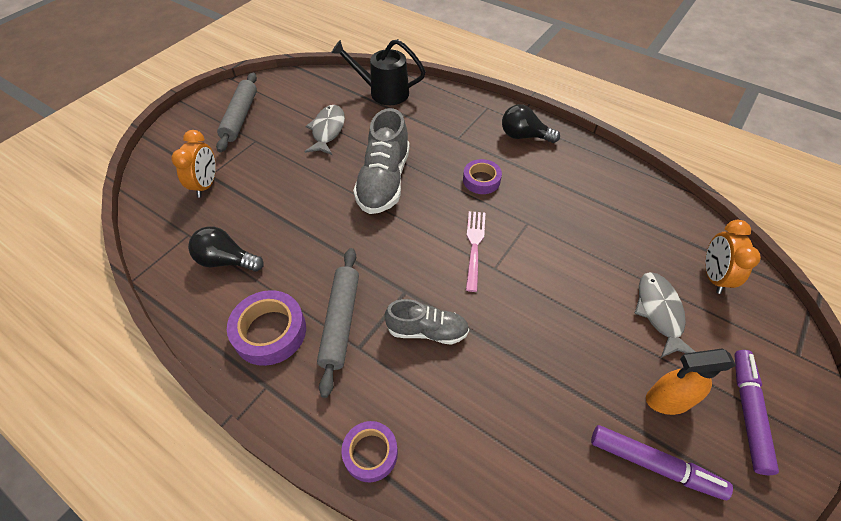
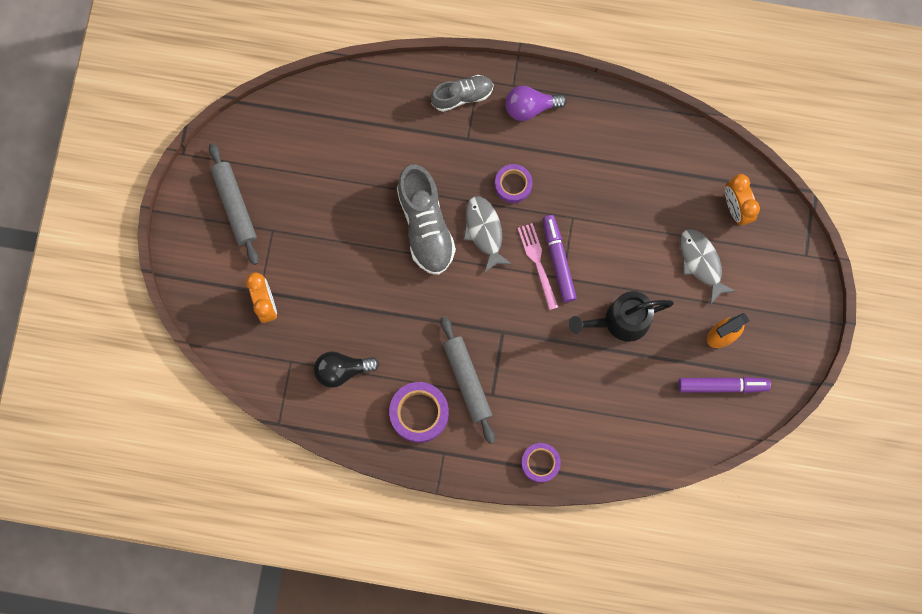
camera: 25 degrees left, 25 degrees up
(327, 130) = (335, 185): grey fish -> grey fish (484, 231)
(383, 92) = (359, 103): black watering can -> black watering can (620, 321)
(427, 331) = (535, 358): grey shoe -> grey shoe (462, 96)
(524, 136) = (530, 107): black light bulb -> purple light bulb
(748, 412) = (776, 320): purple marker -> purple marker (558, 260)

